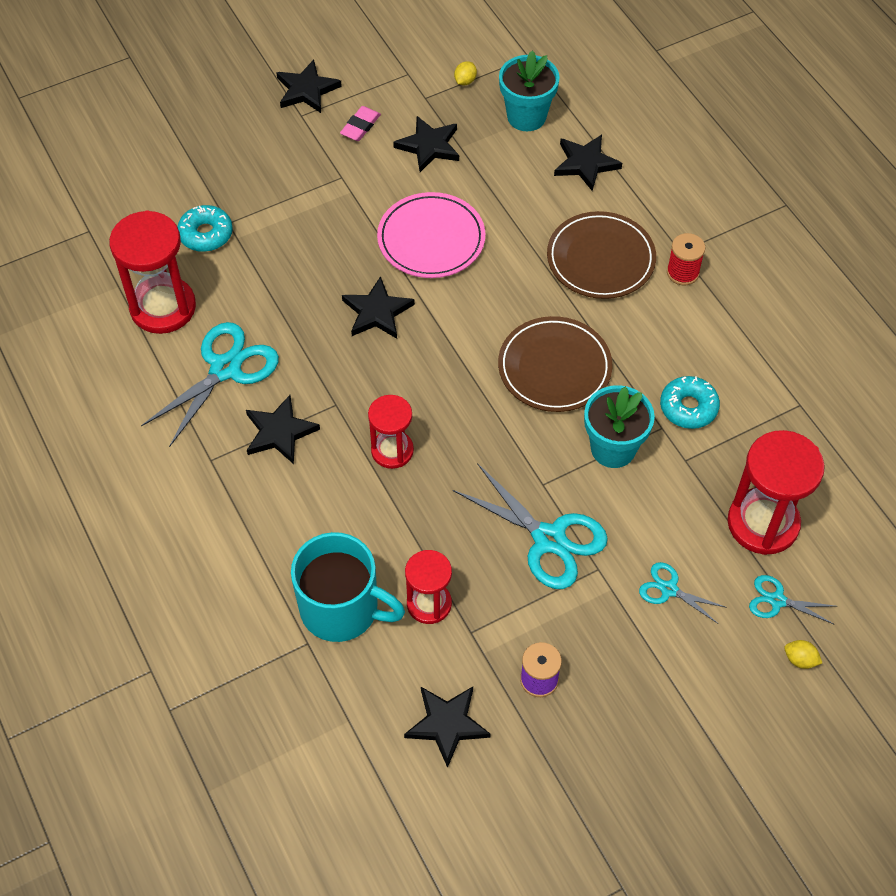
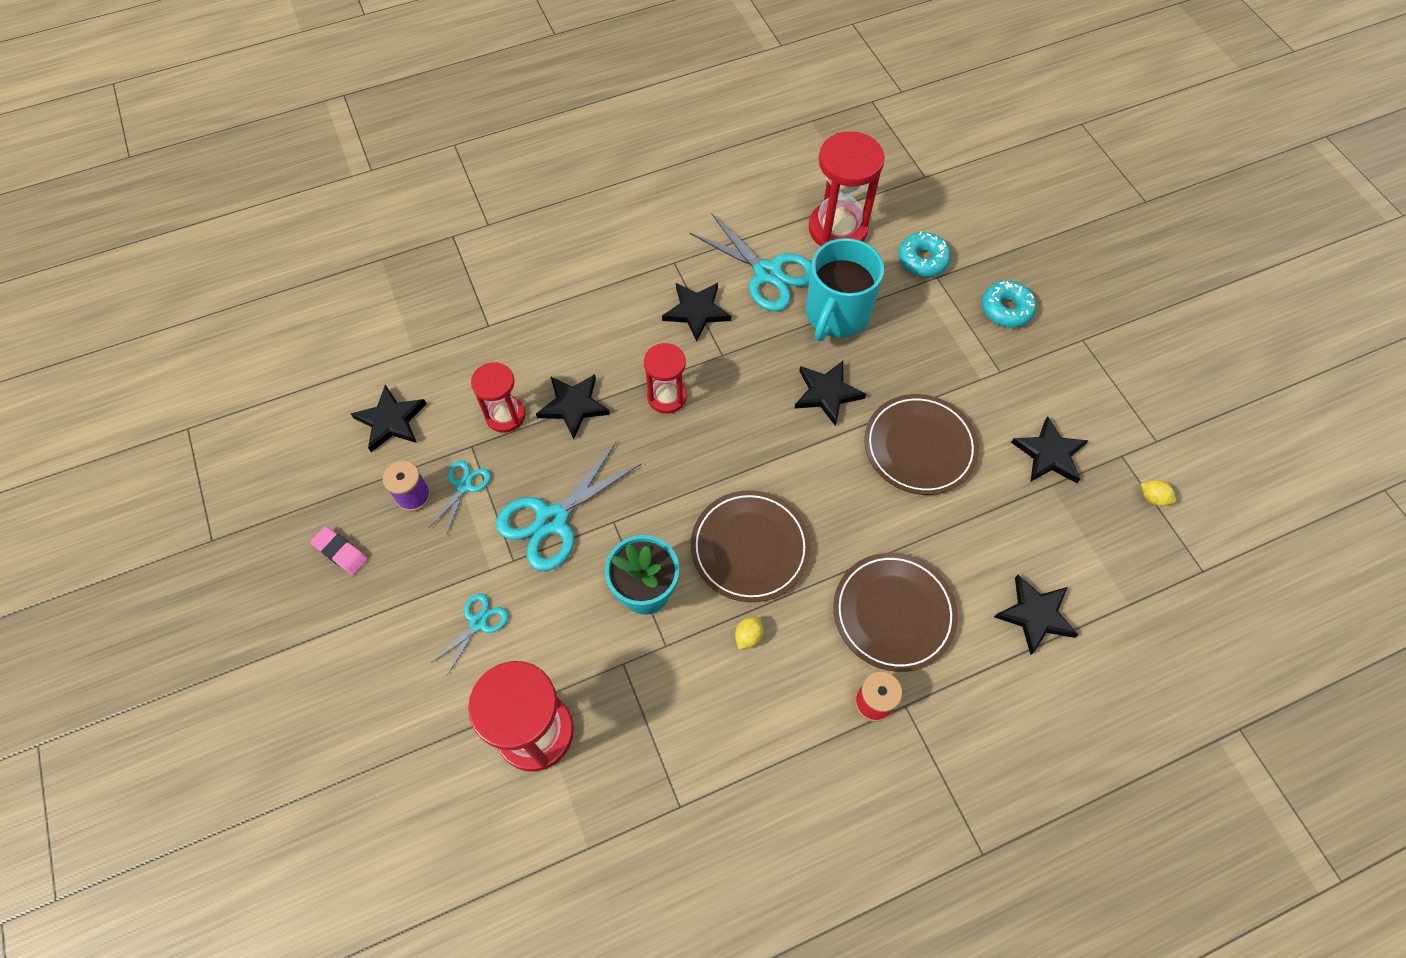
camera: 95 degrees right, 5 degrees up
(306, 90) = (1119, 345): black star -> black star (573, 406)
(341, 609) = (514, 350): turquoise mug -> turquoise mug (836, 314)
(360, 126) = (1072, 391): pink eraser -> pink eraser (340, 552)
(431, 239) = (919, 447): pink plate -> brown plate
(526, 116) = (1104, 558): turquoise flower pot -> none
(688, 407) = (688, 677): turquoise donut -> turquoise donut (1006, 309)
(777, 600) = (444, 729): turquoise scissors -> turquoise scissors (464, 486)
(800, 660) = (375, 739): yellow lemon -> yellow lemon (748, 636)

